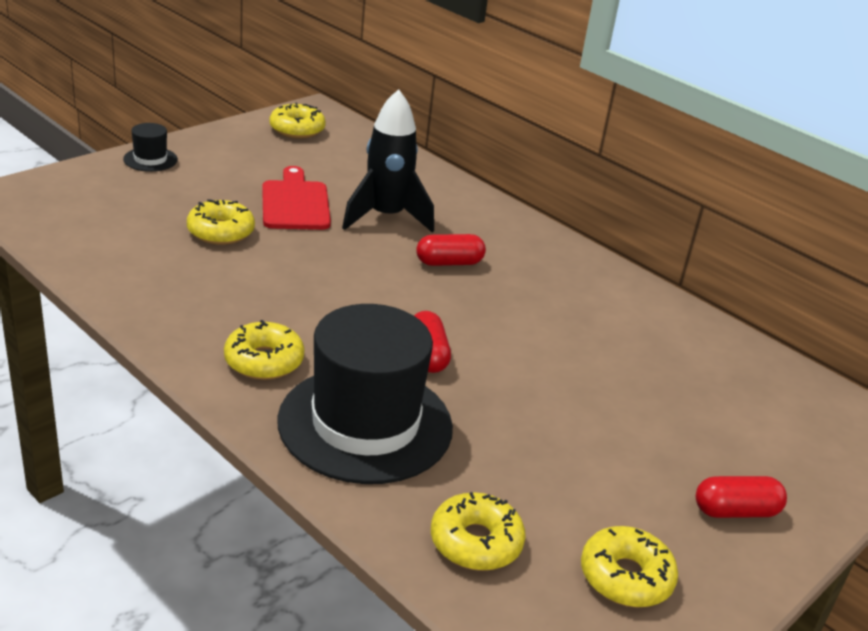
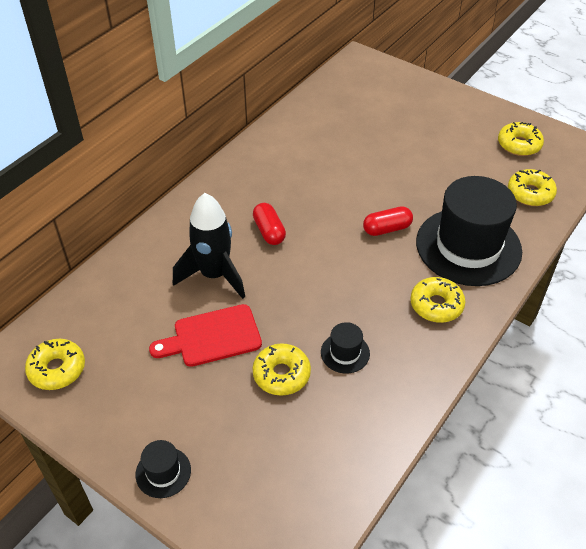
camera: 95 degrees left, 15 degrees up
(226, 275) = (345, 353): none -> black hat
(735, 511) = (452, 111): red capsule -> none

